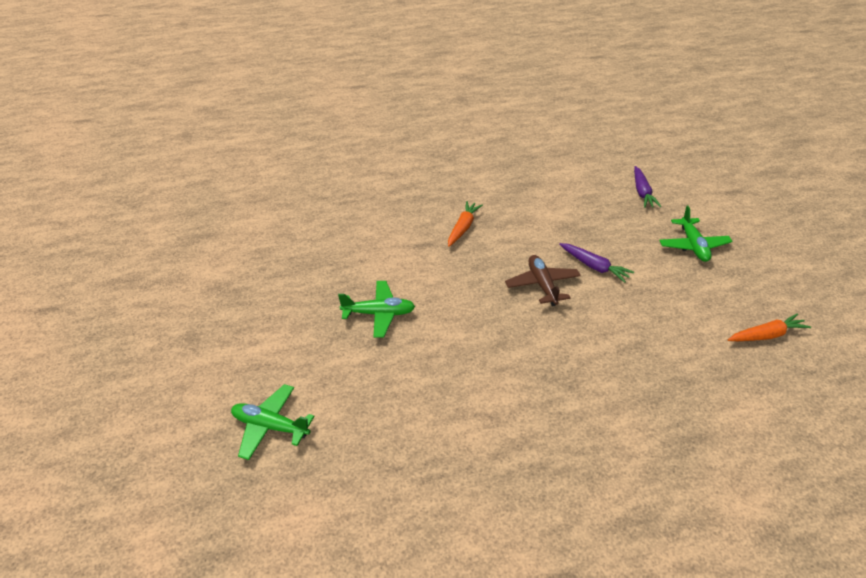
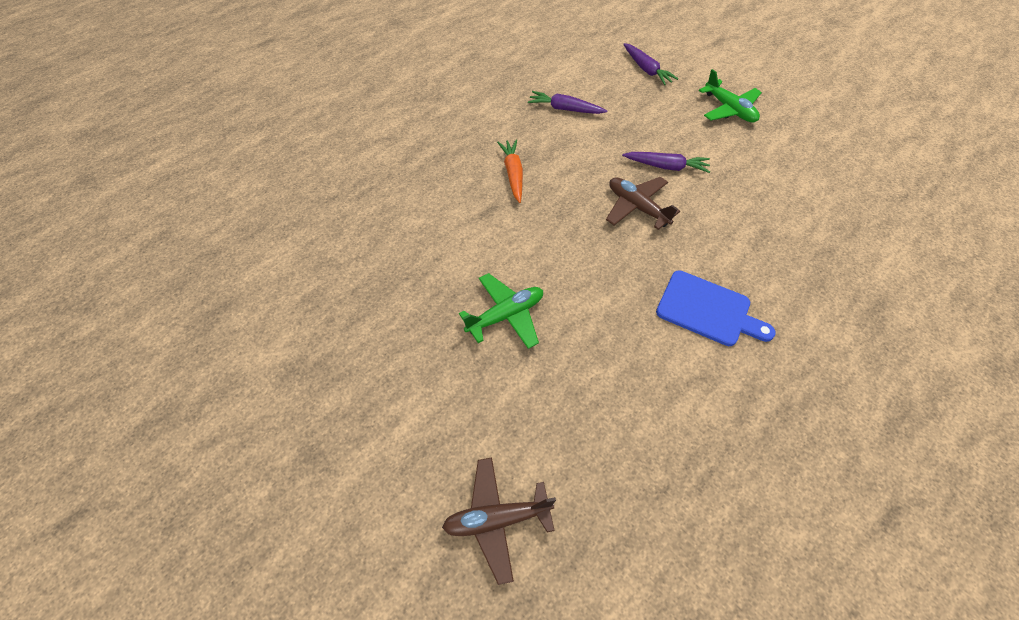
camera: 30 degrees left, 15 degrees up
(270, 426) = (497, 519): green plane -> brown plane
(537, 375) = (708, 310): none -> blue cutting board
(544, 198) = (565, 109): none -> purple carrot
(766, 335) = (850, 175): orange carrot -> none

